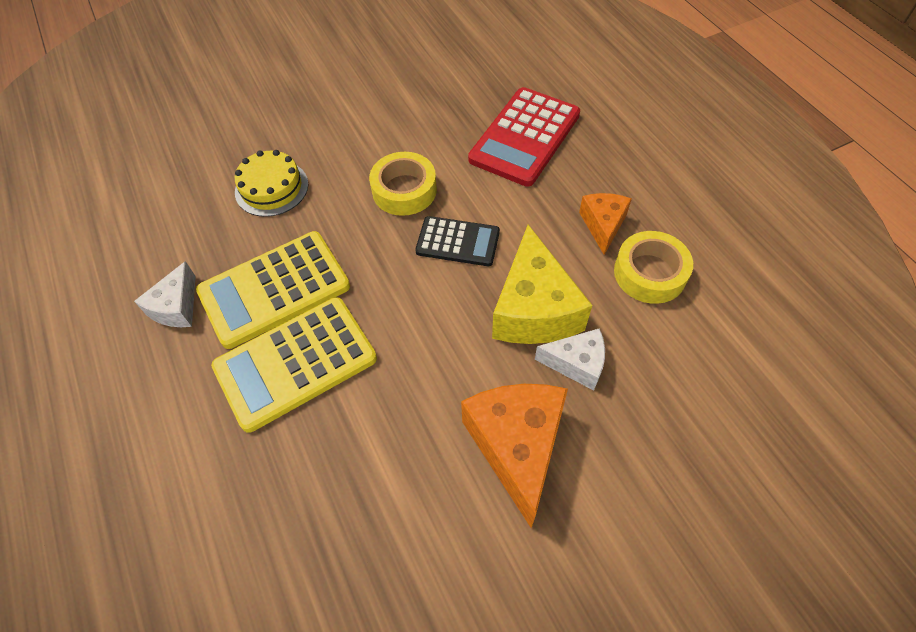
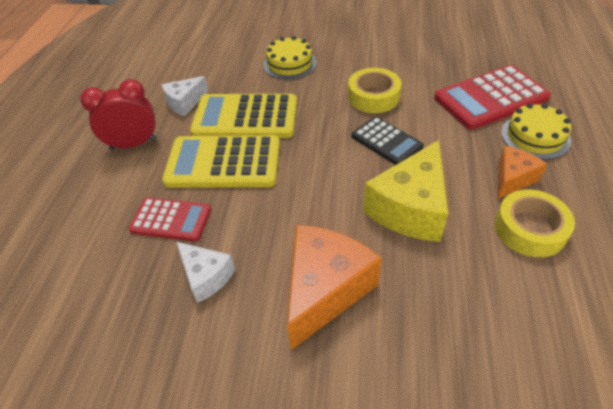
camera: 35 degrees right, 10 degrees down
(155, 400) = (133, 144): none -> red clock
(291, 469) = (171, 220): none -> red calculator
(576, 363) = (415, 260): white cheese -> white cheese (206, 276)
(593, 165) = (535, 136): none -> yellow cake

